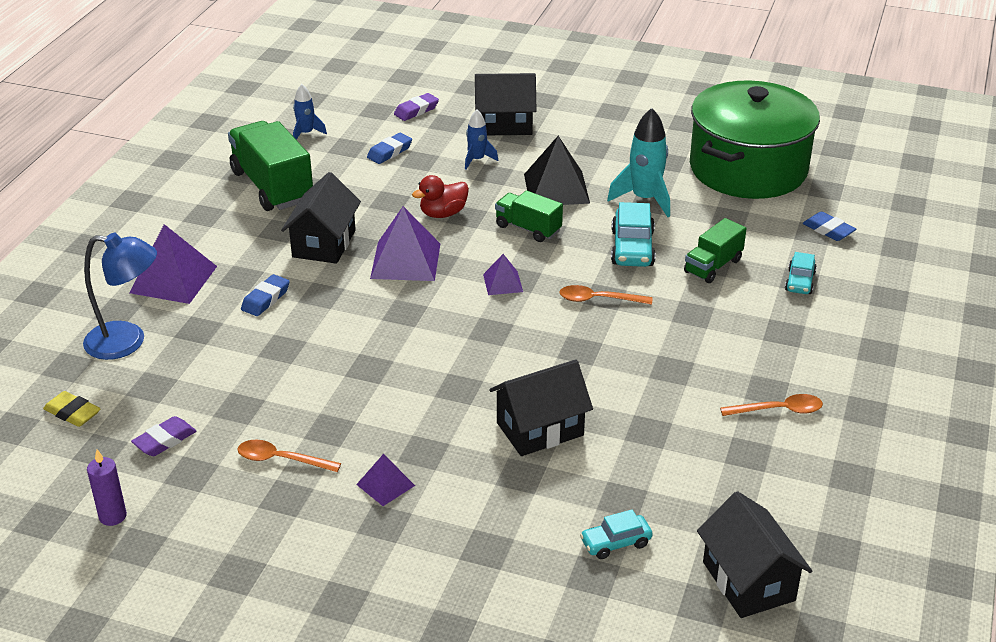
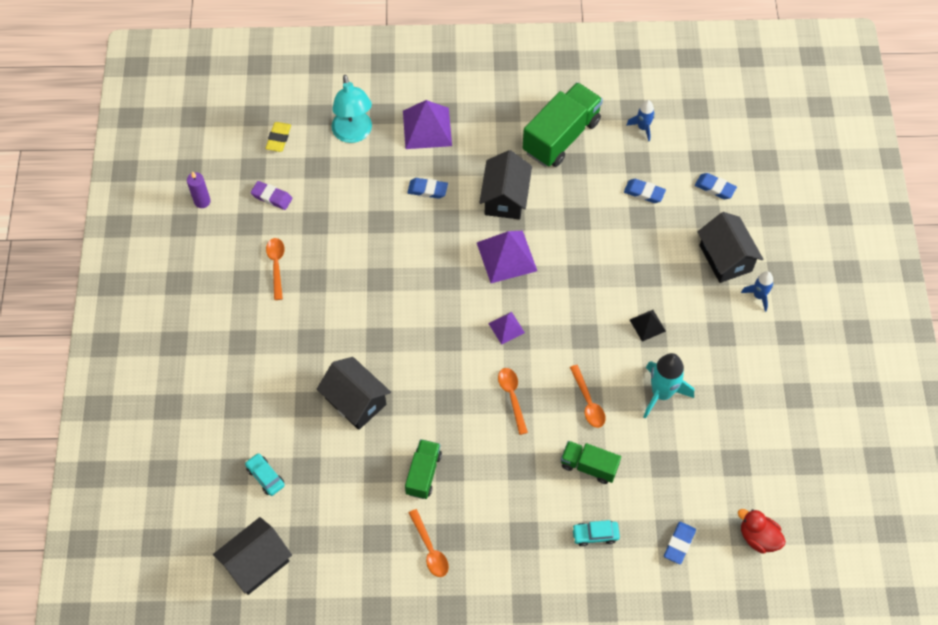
camera: 70 degrees right, 25 degrees up
(127, 342) = (353, 134): blue lamp -> turquoise lamp
(324, 243) = (505, 198): black house -> black house turned 75 degrees counterclockwise
(385, 485) = (274, 330): purple pyramid -> none
(416, 110) = (715, 188): purple eraser -> blue eraser
(443, 214) = (576, 259): red duck -> red duck (758, 537)
(477, 160) = (662, 256): blue rocket -> blue rocket (758, 296)
(528, 228) = (582, 322): green truck -> green truck (423, 474)
(556, 188) = (647, 325): black pyramid -> black pyramid, size x0.54
(632, 248) = (588, 402): turquoise car -> orange spoon
(748, 168) = (747, 462): green pot -> none

